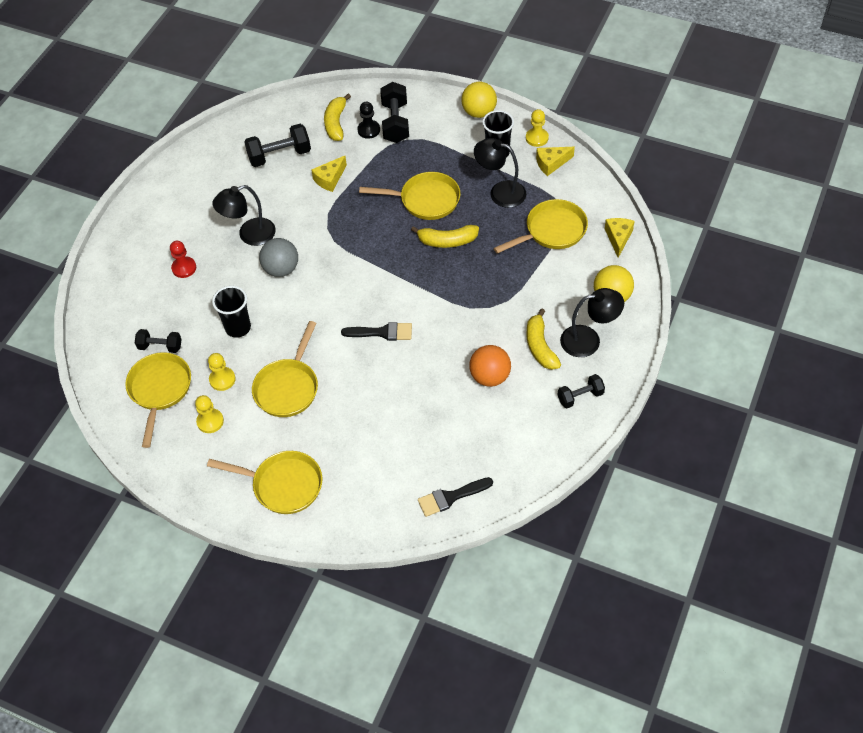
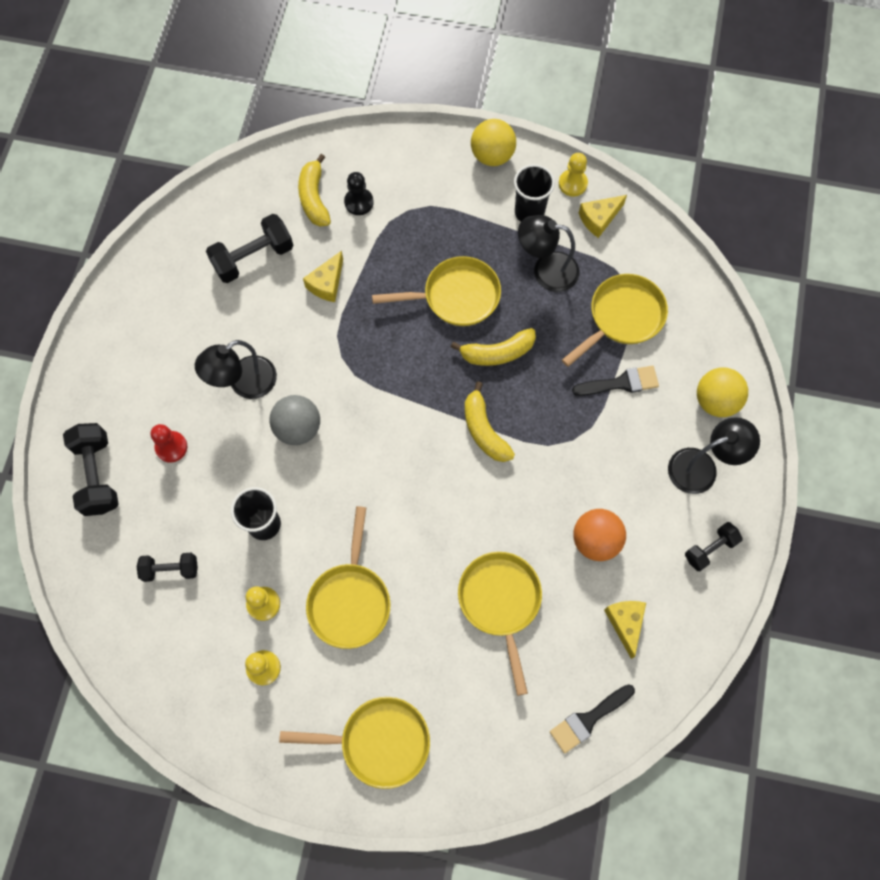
camera: 15 degrees left, 15 degrees up
(160, 390) = (187, 634): yellow pan -> yellow pan (500, 603)
(382, 332) = (448, 500): black brush -> black brush (620, 383)
(395, 123) = (390, 186): black dumbbell -> black dumbbell (97, 475)
(540, 346) = (646, 486): yellow banana -> yellow banana (484, 430)
(618, 238) = (704, 315): yellow cheese -> yellow cheese (625, 623)

